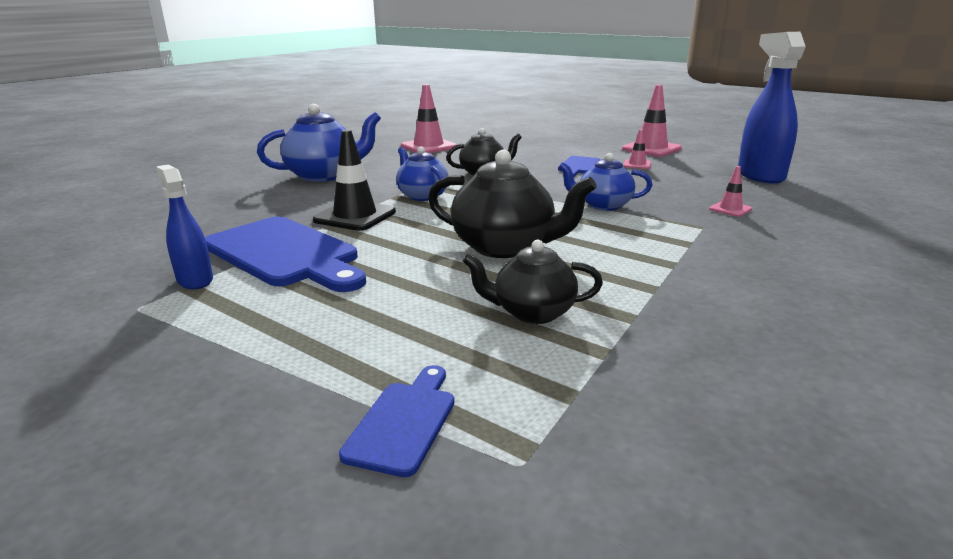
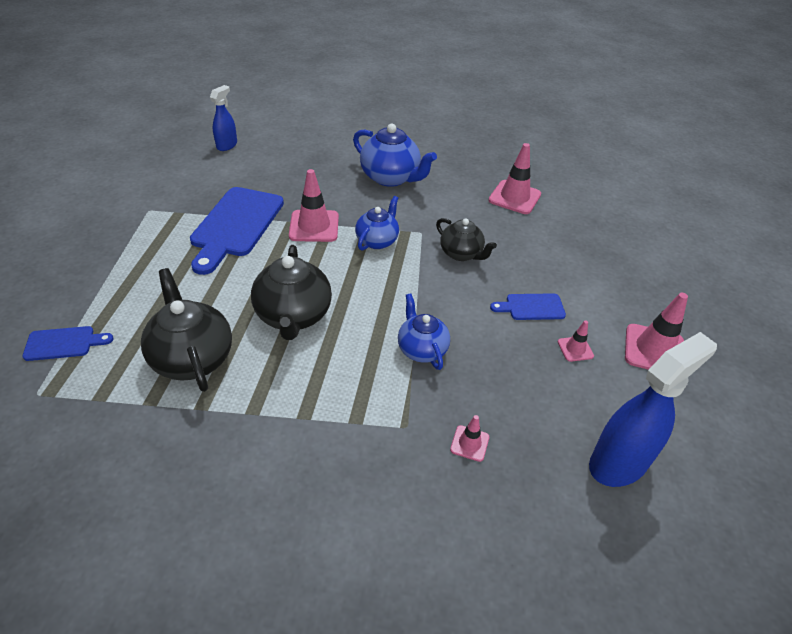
camera: 60 degrees right, 20 degrees up
(195, 280) = (187, 211): blue spray bottle -> blue spray bottle (227, 145)
(355, 216) = (314, 226): black traffic cone -> pink traffic cone
(532, 312) = (192, 358): black teapot -> black teapot, size x1.57

